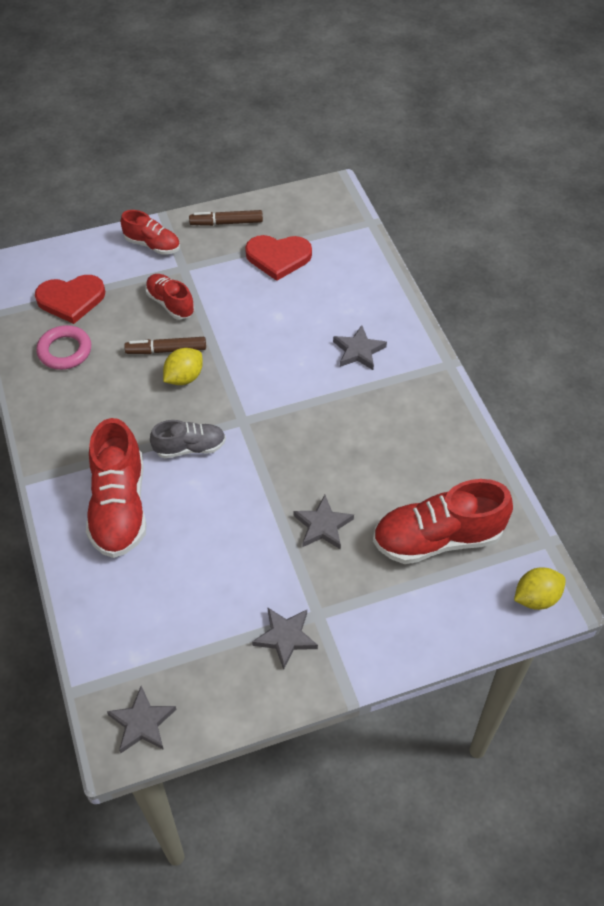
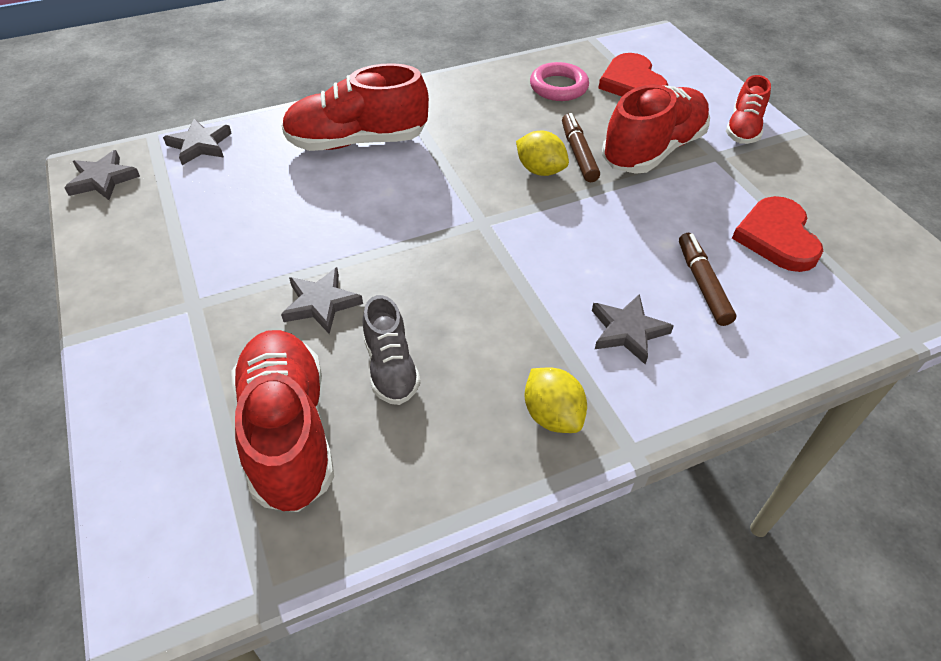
camera: 85 degrees right, 5 degrees down
(170, 303) = (652, 150): red shoe -> red shoe, size x1.75
(190, 447) = (437, 183): grey shoe -> grey shoe (391, 367)
(226, 223) = (817, 185): brown marker -> brown marker (702, 284)
(285, 637) = (169, 277): grey star -> grey star (200, 145)
(536, 597) = (160, 572): yellow lemon -> yellow lemon (552, 415)

